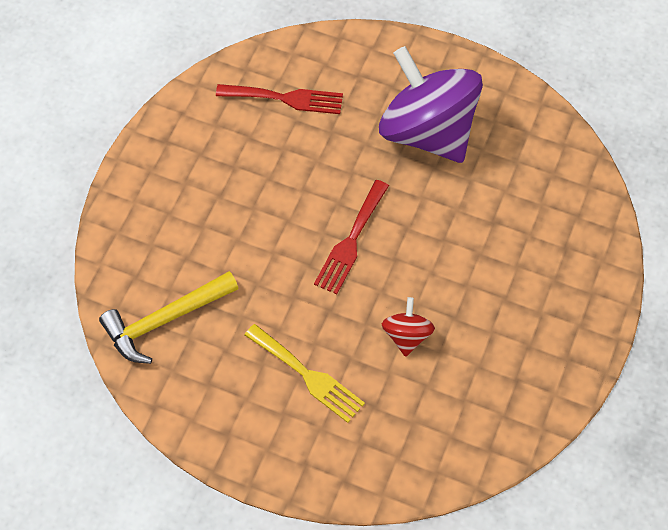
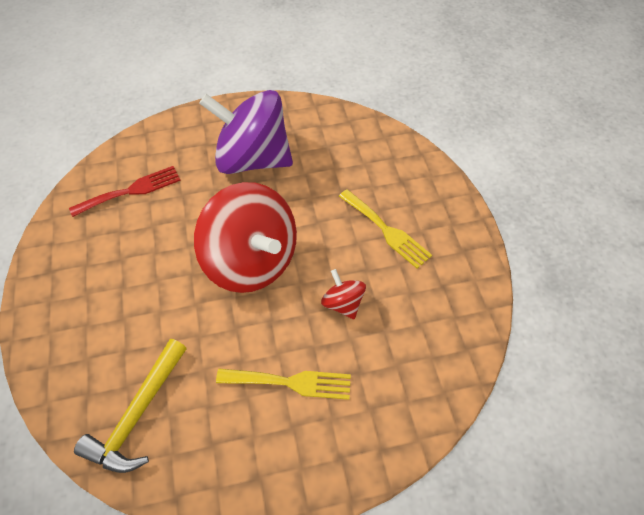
camera: 35 degrees left, 5 degrees down
(351, 241) = (251, 261): red fork -> red spinning top
(506, 291) = (386, 230): none -> yellow fork

